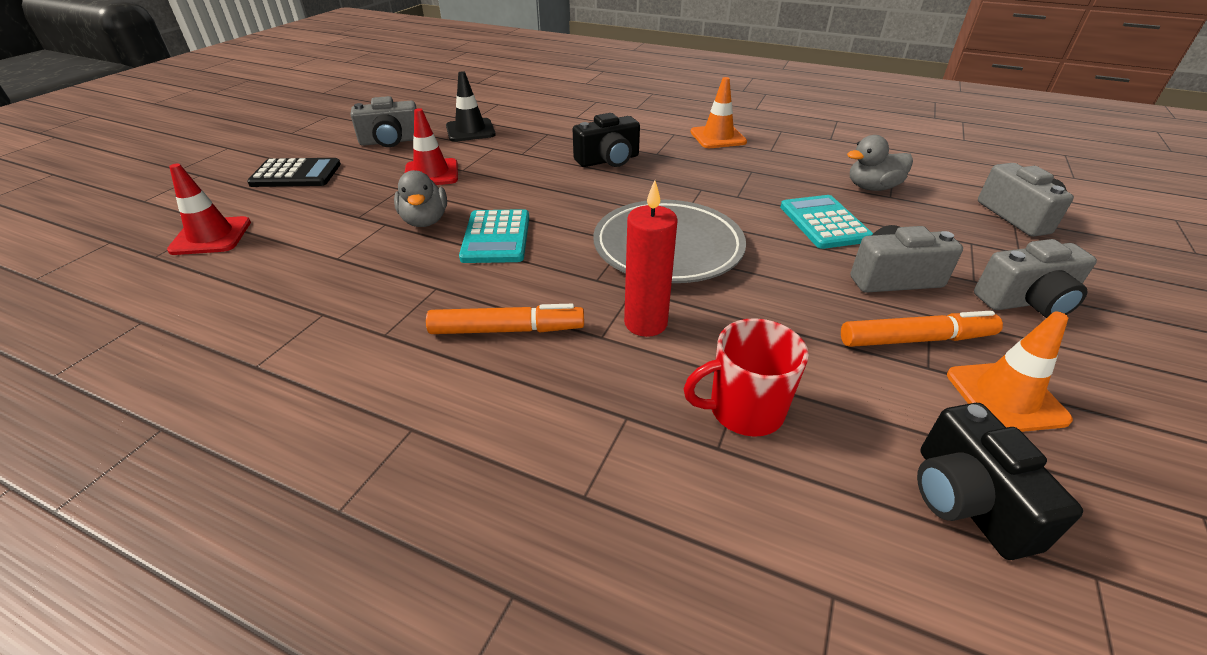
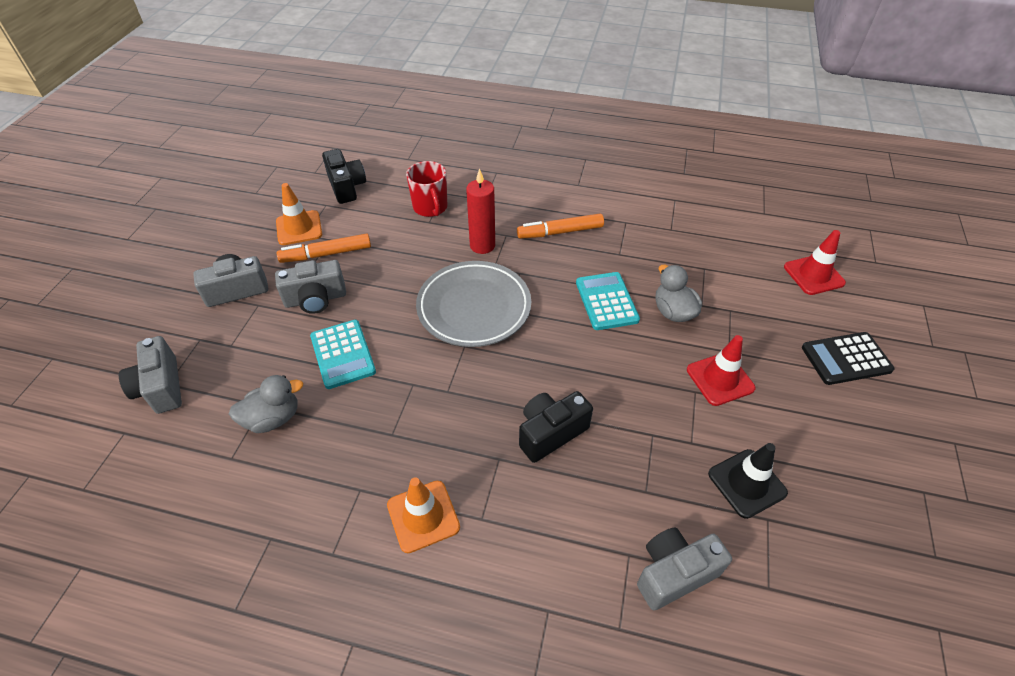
camera: 170 degrees right, 10 degrees up
(391, 141) = (818, 438): grey camera -> grey camera (674, 573)
(743, 410) = (430, 207): red mug -> red mug turned 90 degrees clockwise

